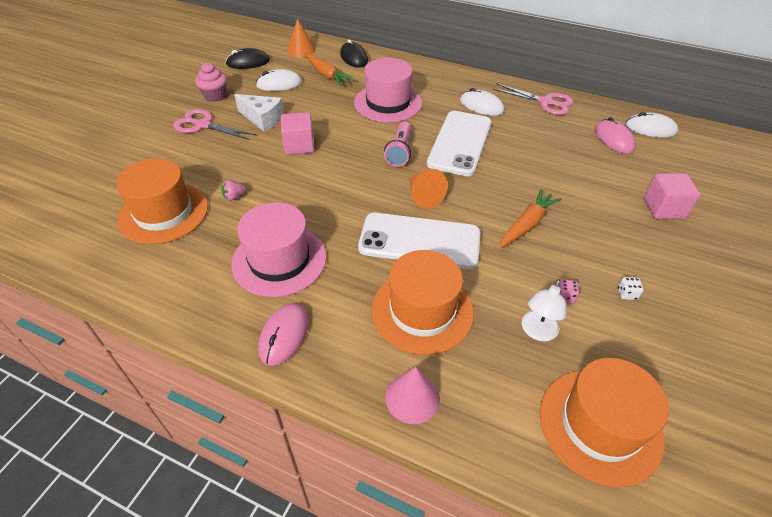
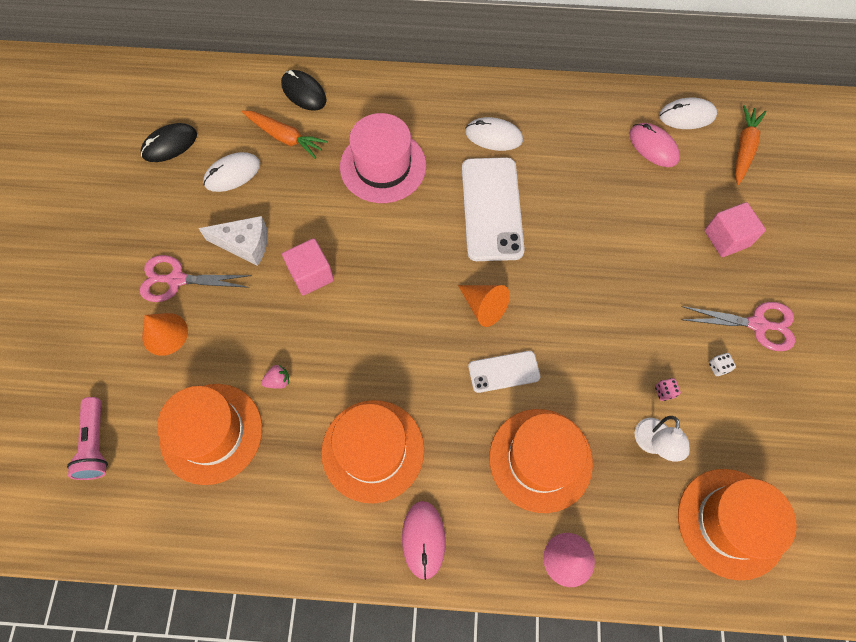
camera: 20 degrees left, 20 degrees up
(215, 96) = (162, 223): pink cupcake -> none
(234, 197) = (278, 381): pink strawberry -> pink strawberry turned 150 degrees counterclockwise
(279, 260) = (373, 450): pink hat -> orange hat
(301, 50) = (228, 98): orange cone -> orange cone (165, 334)
(399, 151) = (430, 246): pink flashlight -> pink flashlight (96, 444)
(419, 241) = (504, 371): white phone -> white phone, size x0.54
(527, 224) = (601, 309): orange carrot -> orange carrot (744, 148)
(545, 102) = (563, 106): pink scissors -> pink scissors (757, 325)

